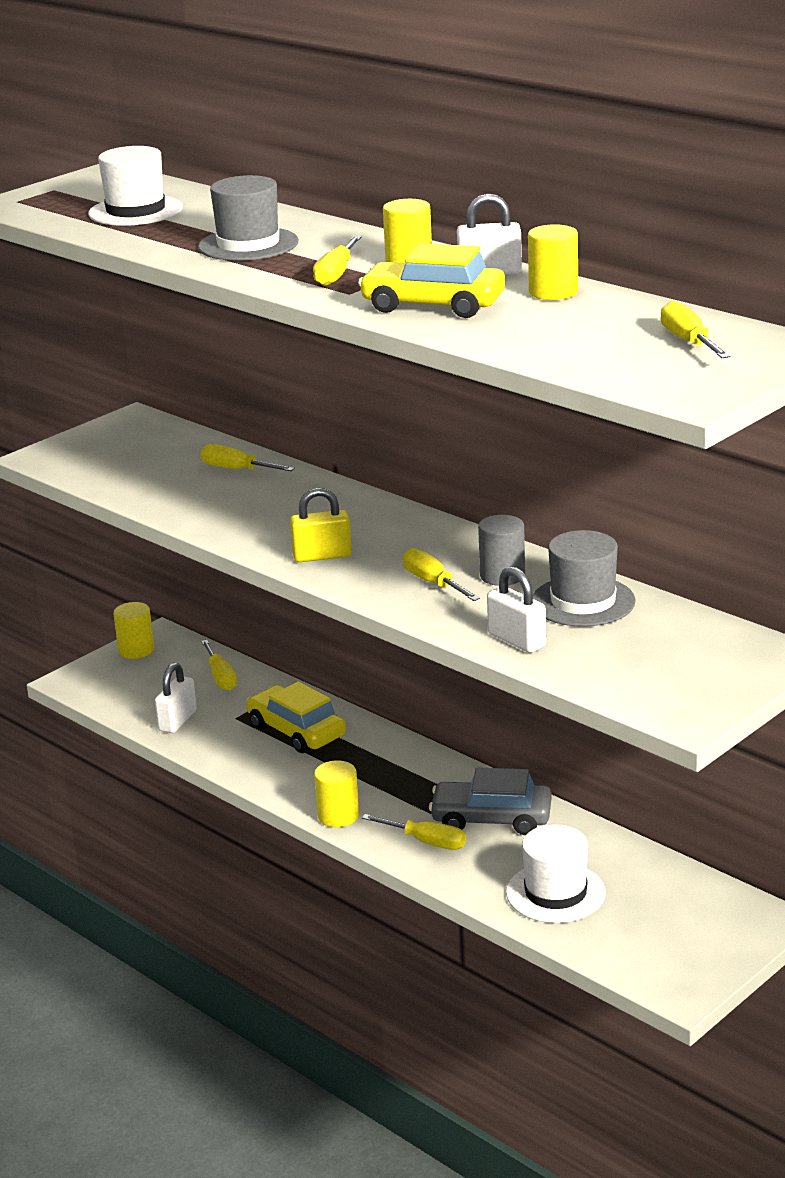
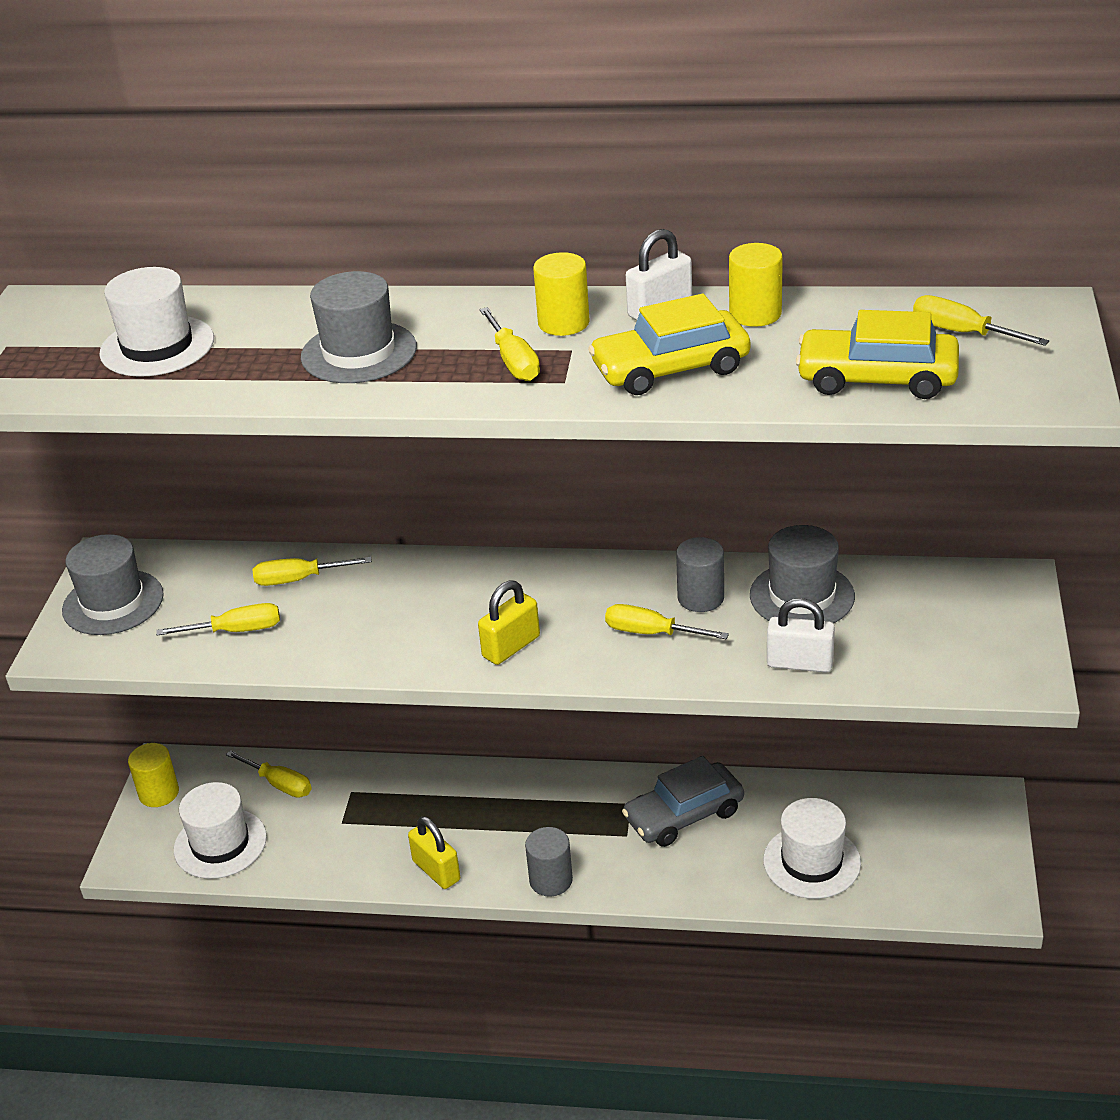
camera: 35 degrees left, 10 degrees up
(104, 443) = (113, 602): none -> grey hat
(140, 696) = (220, 843): none -> white hat
(177, 721) = (288, 853): white padlock -> none
(264, 774) = (436, 871): none -> yellow padlock
(296, 731) = (416, 809): yellow car -> yellow car (877, 378)
(338, 816) = (551, 880): yellow cylinder -> grey cylinder
(426, 842) = (655, 867): yellow screwdriver -> yellow screwdriver (236, 631)

